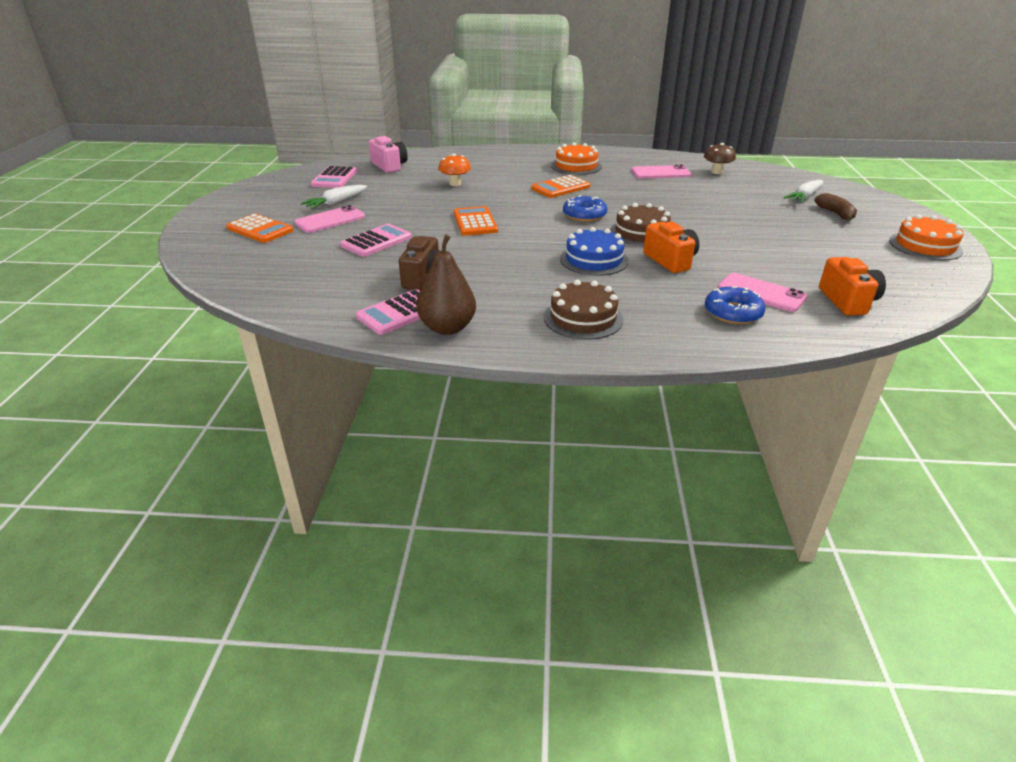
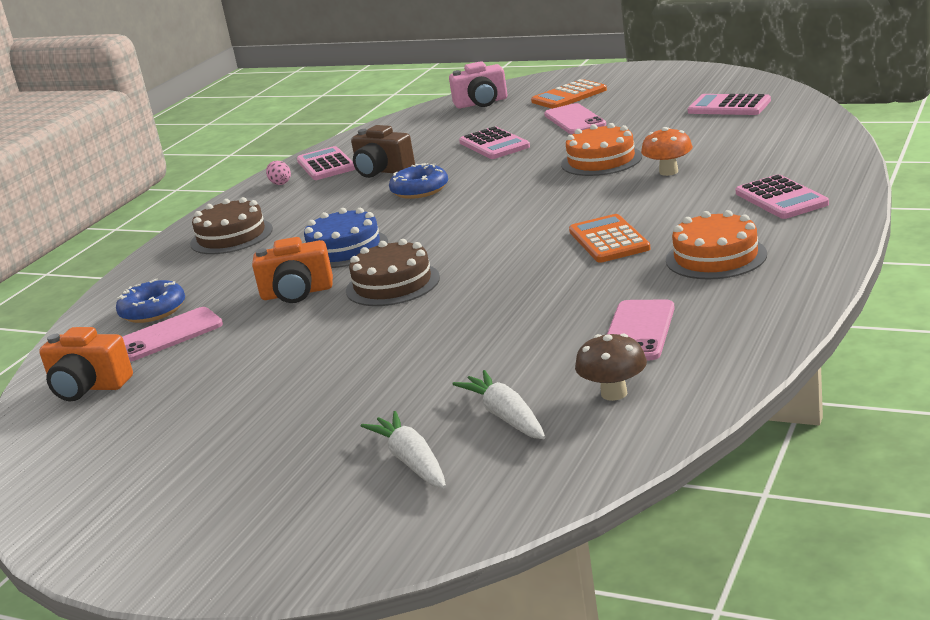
camera: 115 degrees right, 10 degrees down
(336, 203) = (630, 117): white carrot -> white carrot (506, 416)
(389, 166) = (772, 130): pink camera -> pink camera (481, 103)
(447, 328) = (280, 183): brown pear -> pink egg
(475, 222) = (511, 187): orange calculator -> none
(500, 159) = (781, 199): none -> pink calculator
(584, 215) = (484, 251): blue donut -> blue donut (420, 190)
(835, 214) = (314, 471): brown banana -> none
(925, 246) = (125, 520): orange cake -> orange cake (601, 160)

